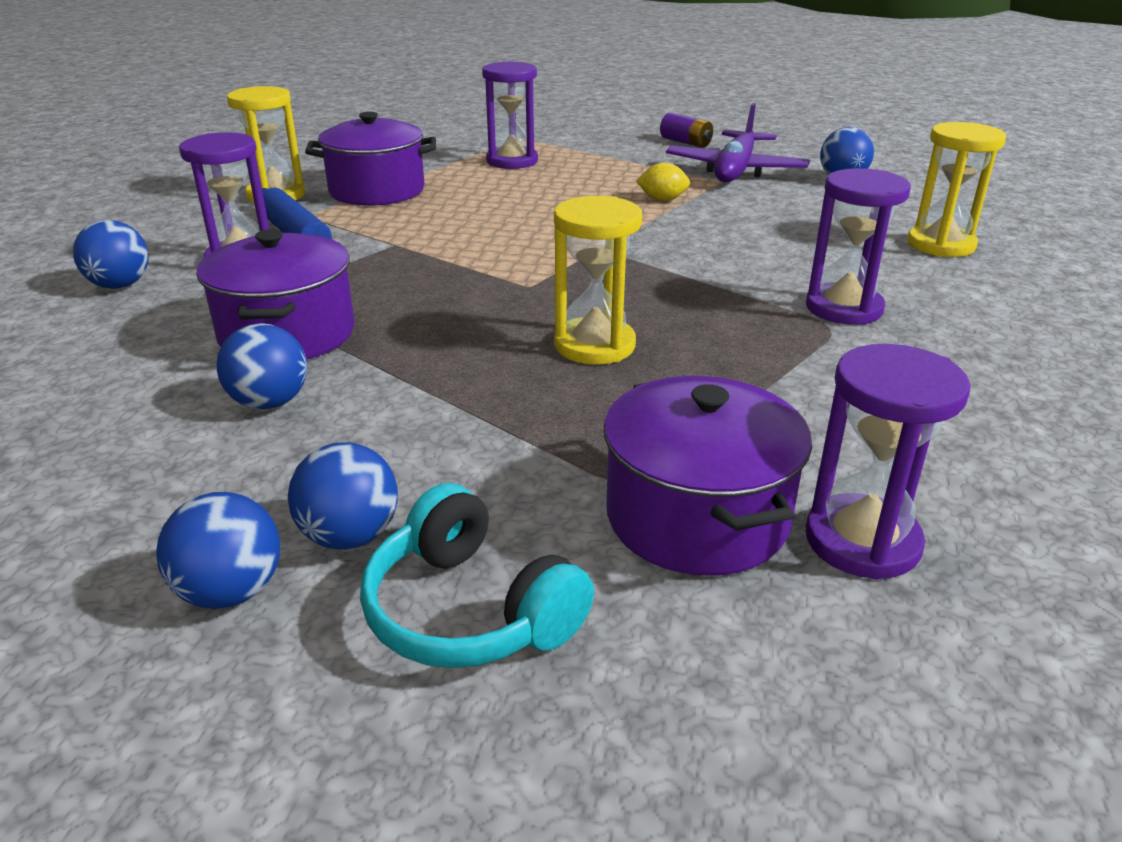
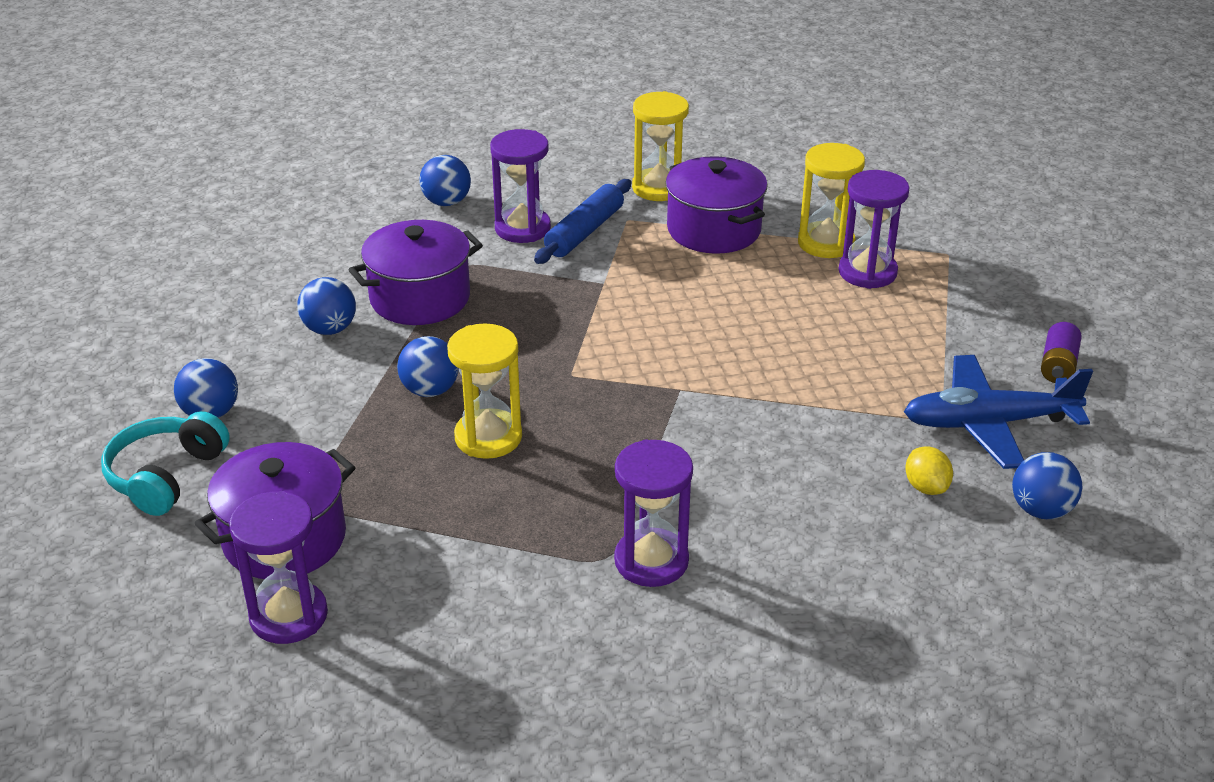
camera: 65 degrees right, 5 degrees up
(231, 592) = (152, 394): blue ball -> blue ball (430, 390)
(662, 200) = (841, 394): yellow lemon -> yellow lemon (926, 487)
(735, 170) = (988, 423): purple plane -> blue plane
(940, 245) = (875, 613): yellow hourglass -> yellow hourglass (826, 243)

